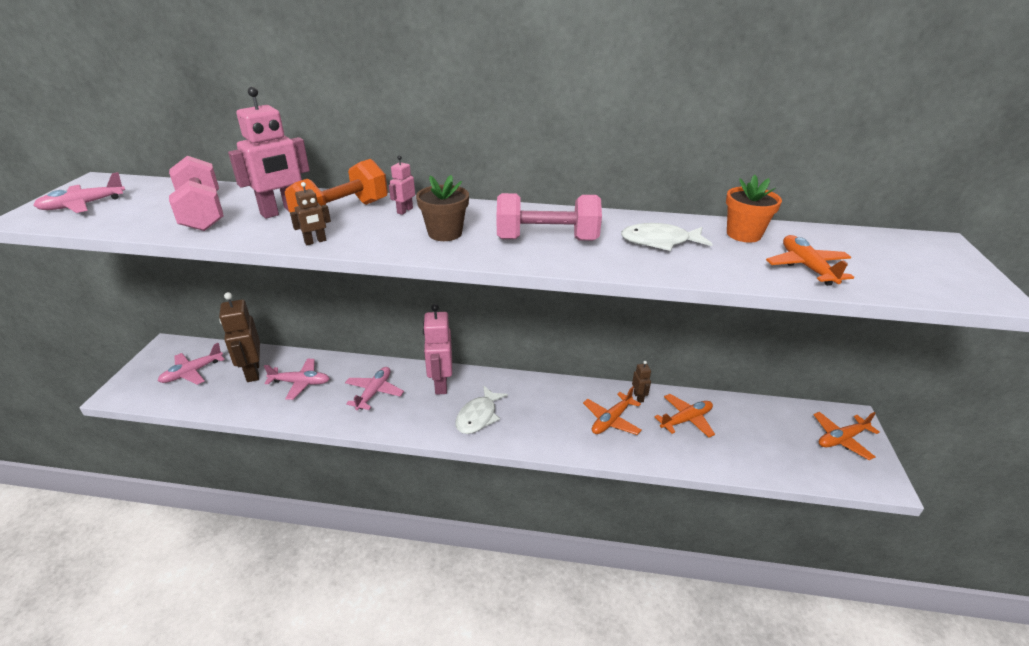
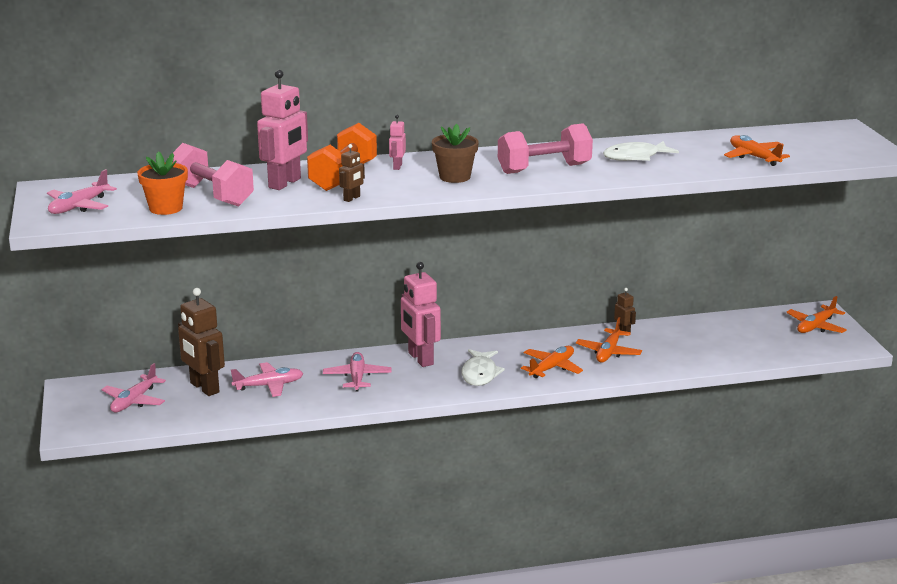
camera: 20 degrees left, 10 degrees down
(686, 420) = (676, 339): orange plane -> orange plane (552, 368)
(743, 234) = (696, 143): orange flower pot -> orange flower pot (166, 208)

